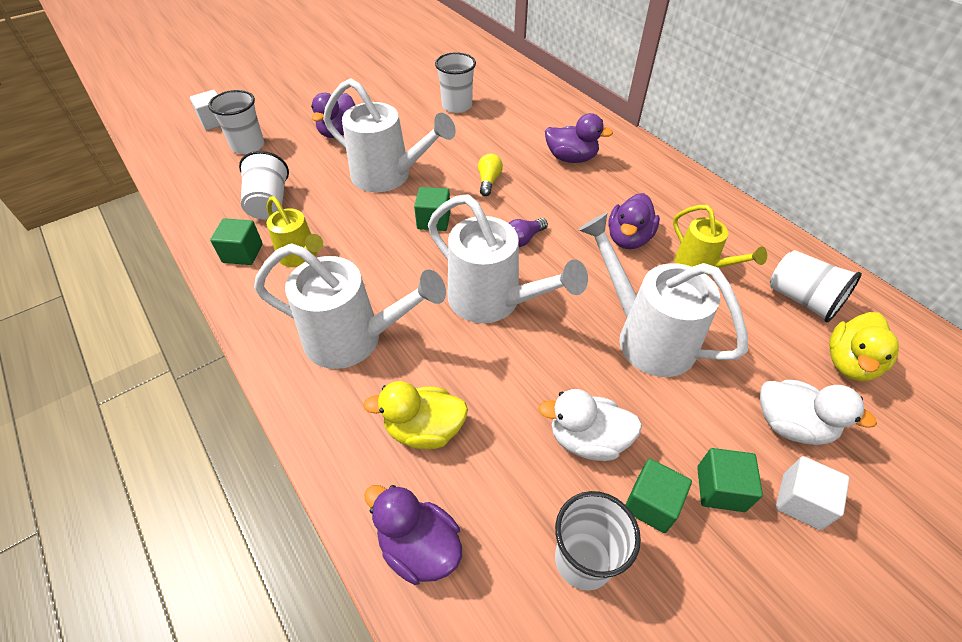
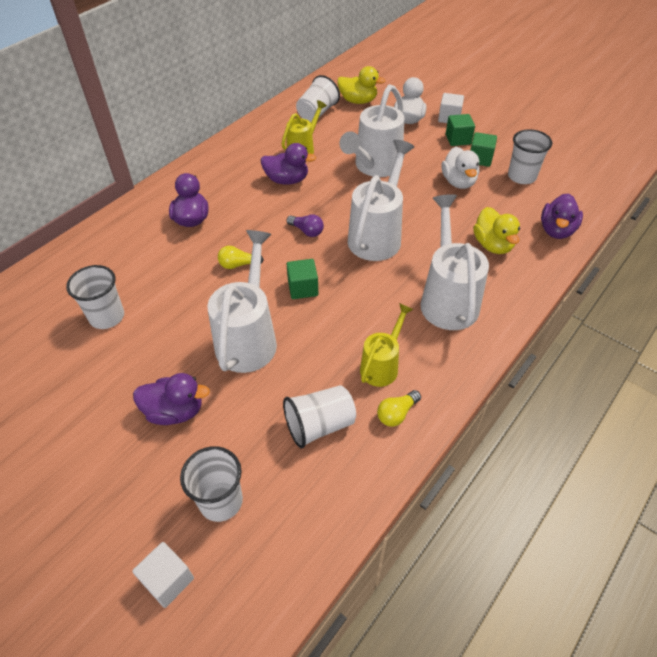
camera: 105 degrees left, 0 degrees up
(242, 253) = (397, 414): green cube -> yellow light bulb

